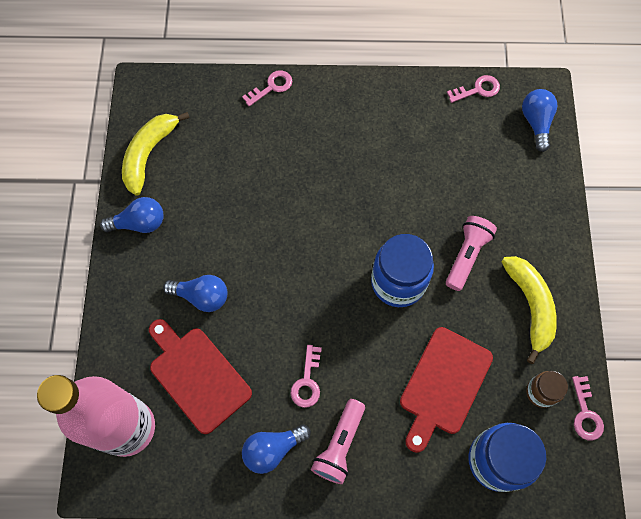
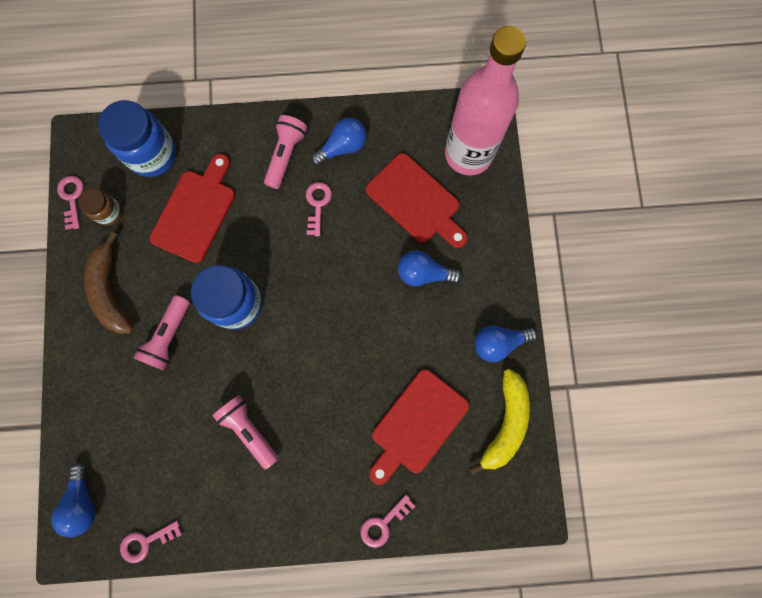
camera: 175 degrees right, 10 degrees up
(230, 159) = (417, 424): none -> red cutting board
(387, 167) = (249, 429): none -> pink flashlight
(530, 306) = (111, 290): yellow banana -> brown banana

